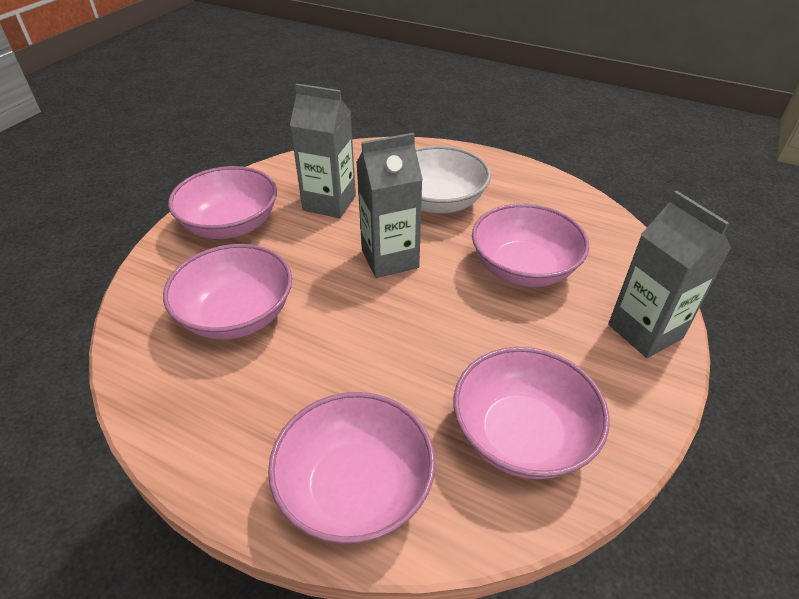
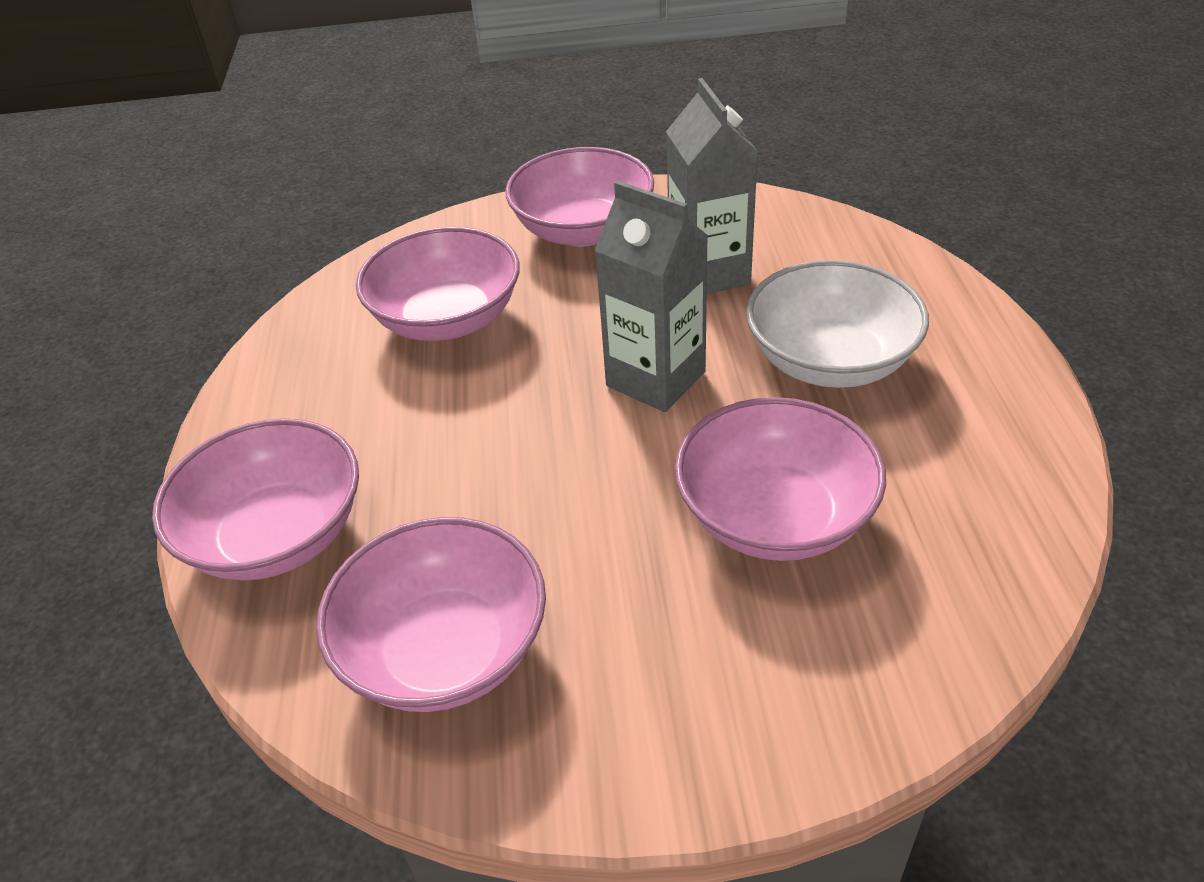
camera: 60 degrees right, 0 degrees up
(645, 331) = (769, 722): grey carton -> none

